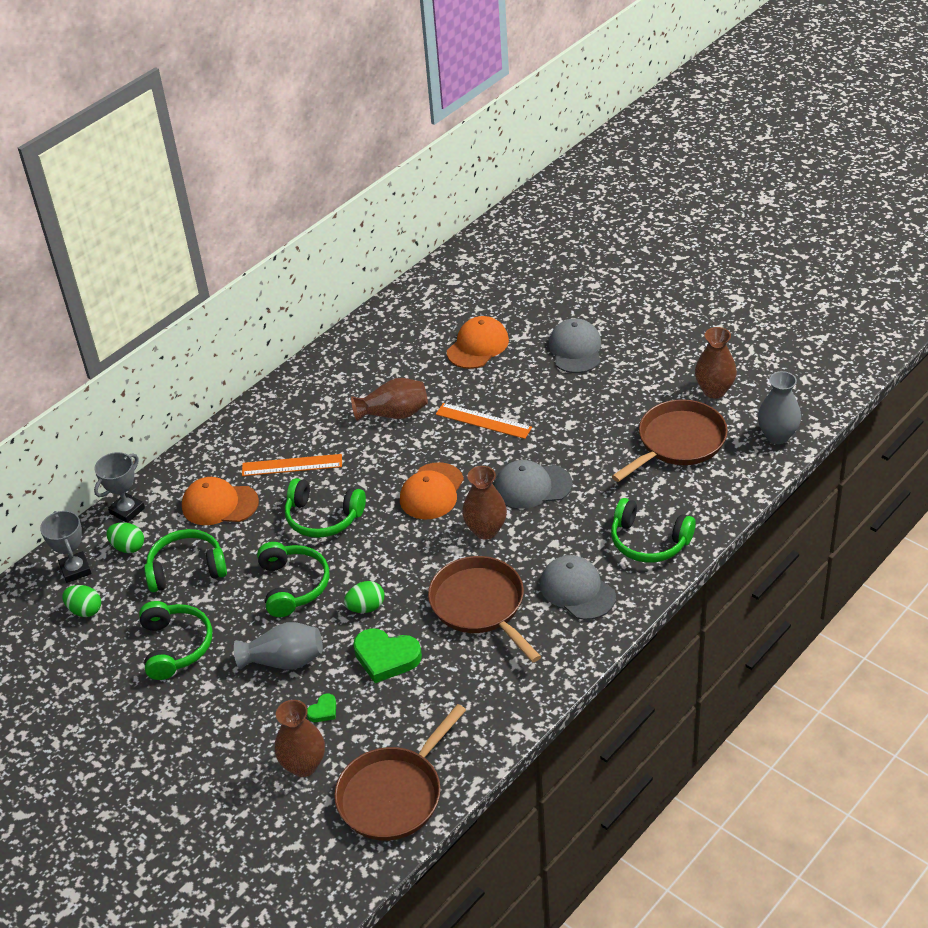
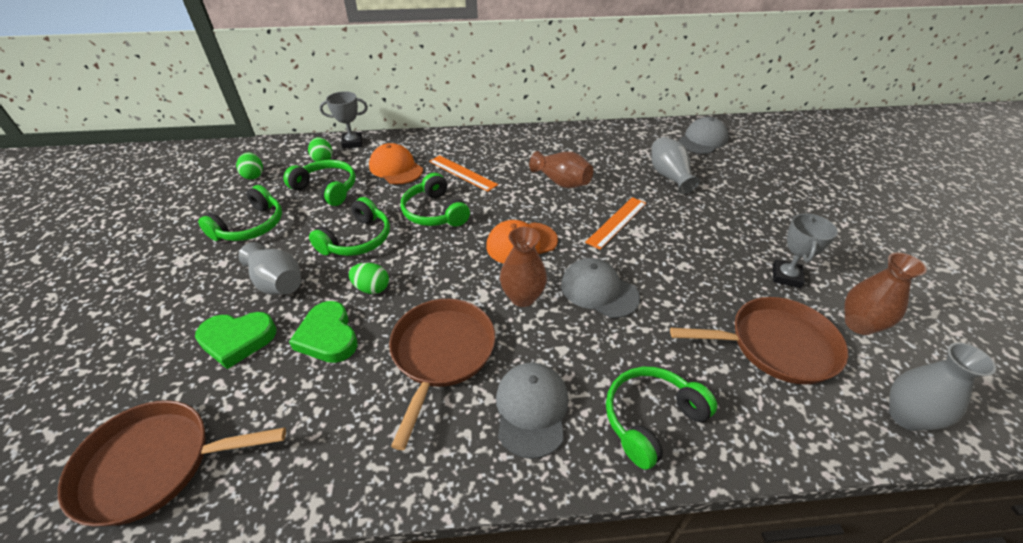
camera: 40 degrees right, 0 degrees up
(75, 570) = (285, 154): grey trophy -> grey trophy (786, 276)
(303, 765) = (162, 371): brown vase -> none
(323, 711) = (237, 340): green heart -> green heart, size x2.07
(478, 346) = (669, 176): orange cap -> grey vase
(483, 421) = (616, 222): orange ruler -> orange ruler turned 60 degrees clockwise
(575, 349) = (746, 218): grey cap -> grey cap (703, 140)
(648, 542) = (650, 418): green headphones -> green headphones turned 75 degrees clockwise

